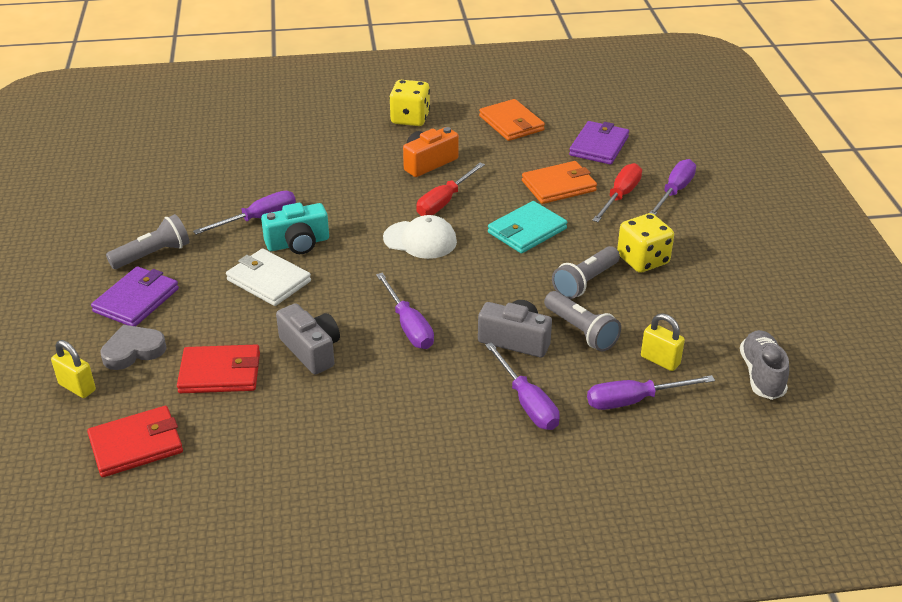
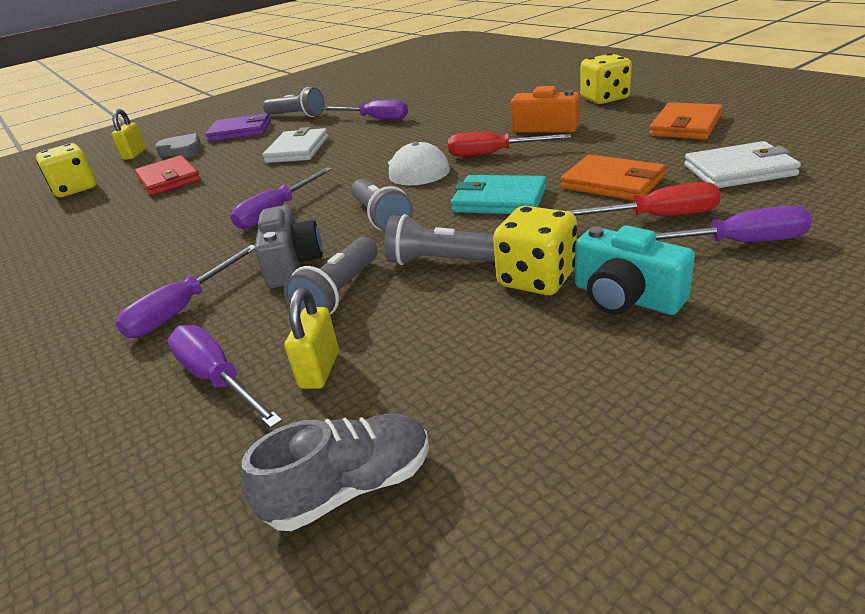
camera: 65 degrees right, 5 degrees down
(136, 445) = (76, 189): red wallet -> yellow dice
(298, 243) = (357, 139): turquoise camera -> turquoise camera (626, 297)
(311, 350) = (215, 193): grey camera -> none
(490, 283) = (381, 218): none -> grey flashlight
(599, 146) = (739, 170): purple wallet -> white wallet

